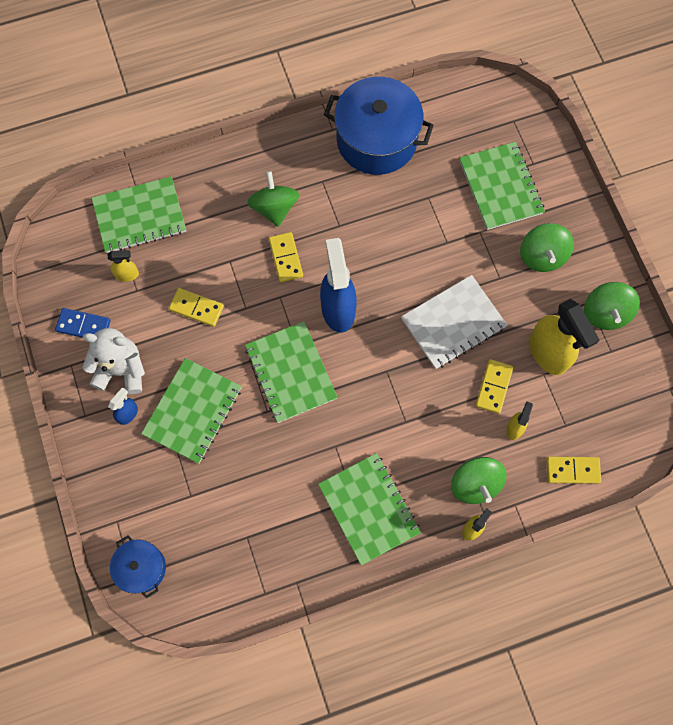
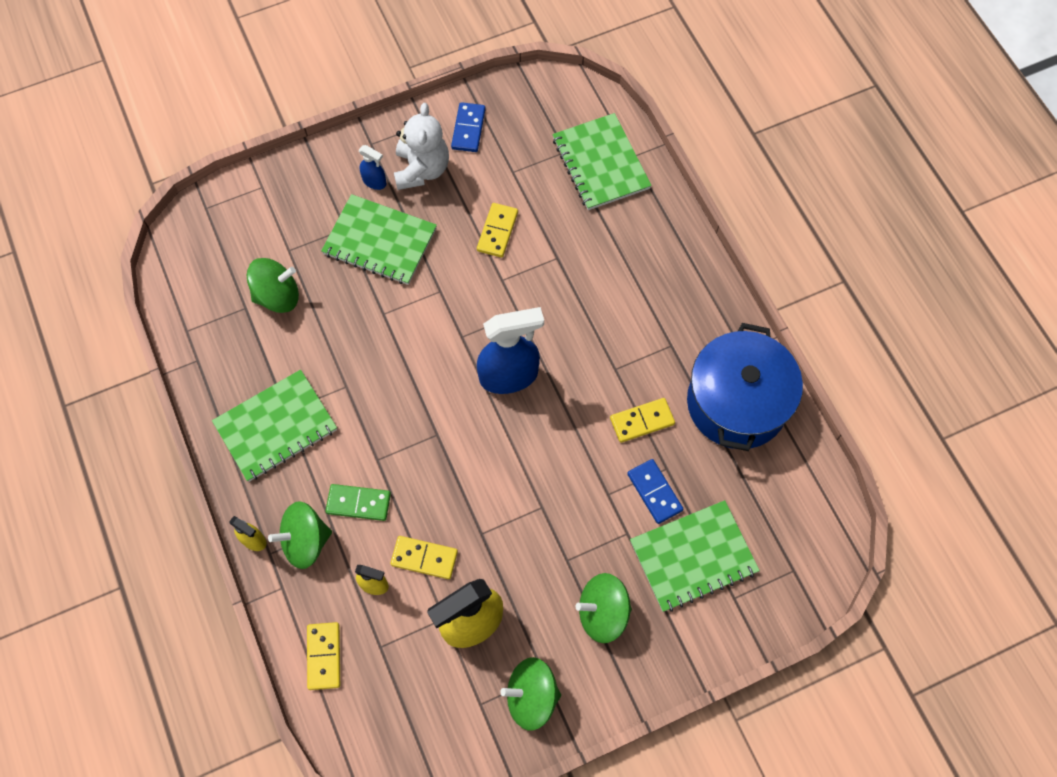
camera: 85 degrees right, 5 degrees down
(127, 274) = (530, 161): yellow spray bottle -> none
(141, 568) = (214, 215): blue pot -> none
(274, 208) = (629, 297): green spinning top -> green spinning top (277, 296)
(285, 258) = (567, 315): yellow domino -> yellow domino (642, 421)
(290, 373) = (428, 333): green notebook -> none
(444, 438) = (358, 503): none -> green domino
(447, 208) = (654, 492): none -> blue domino
(453, 323) = (502, 507): white notebook -> none

